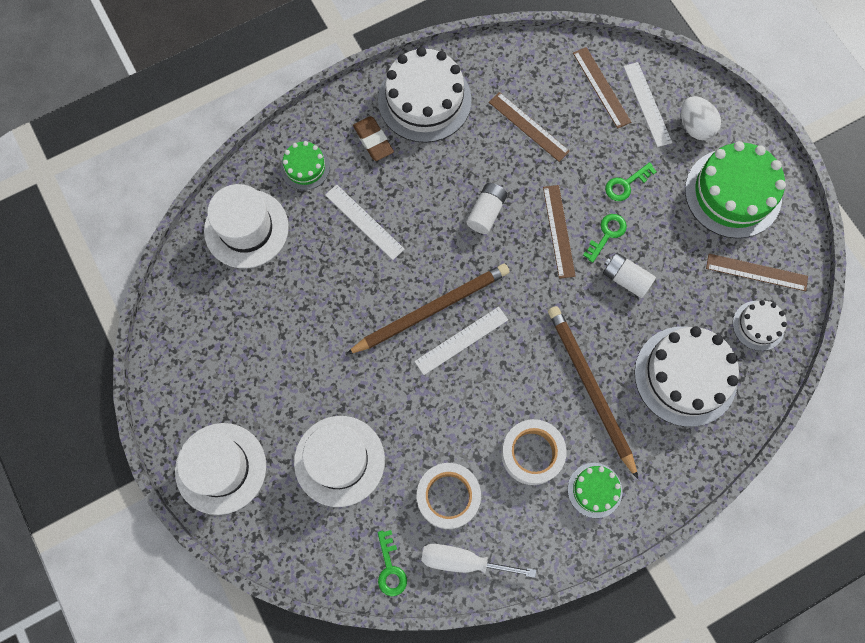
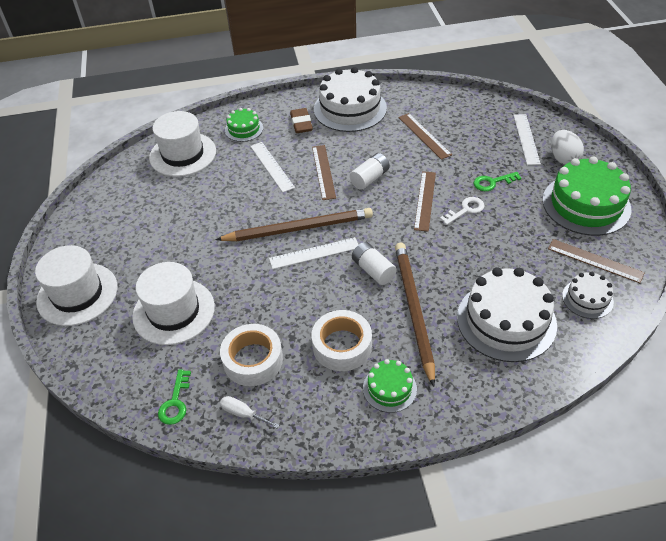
camera: 20 degrees right, 25 degrees down
(463, 561) = (243, 414): white screwdriver -> white screwdriver, size x0.58
(601, 87) = (491, 123): brown ruler -> brown ruler (323, 172)
(607, 234) = (465, 210): green key -> white key
(626, 279) = (472, 241): white battery -> white battery (373, 270)

